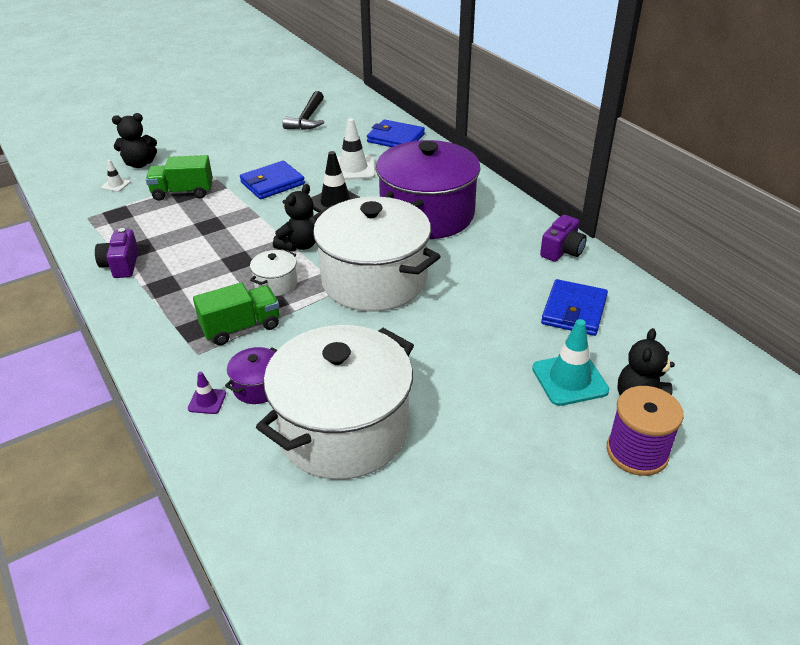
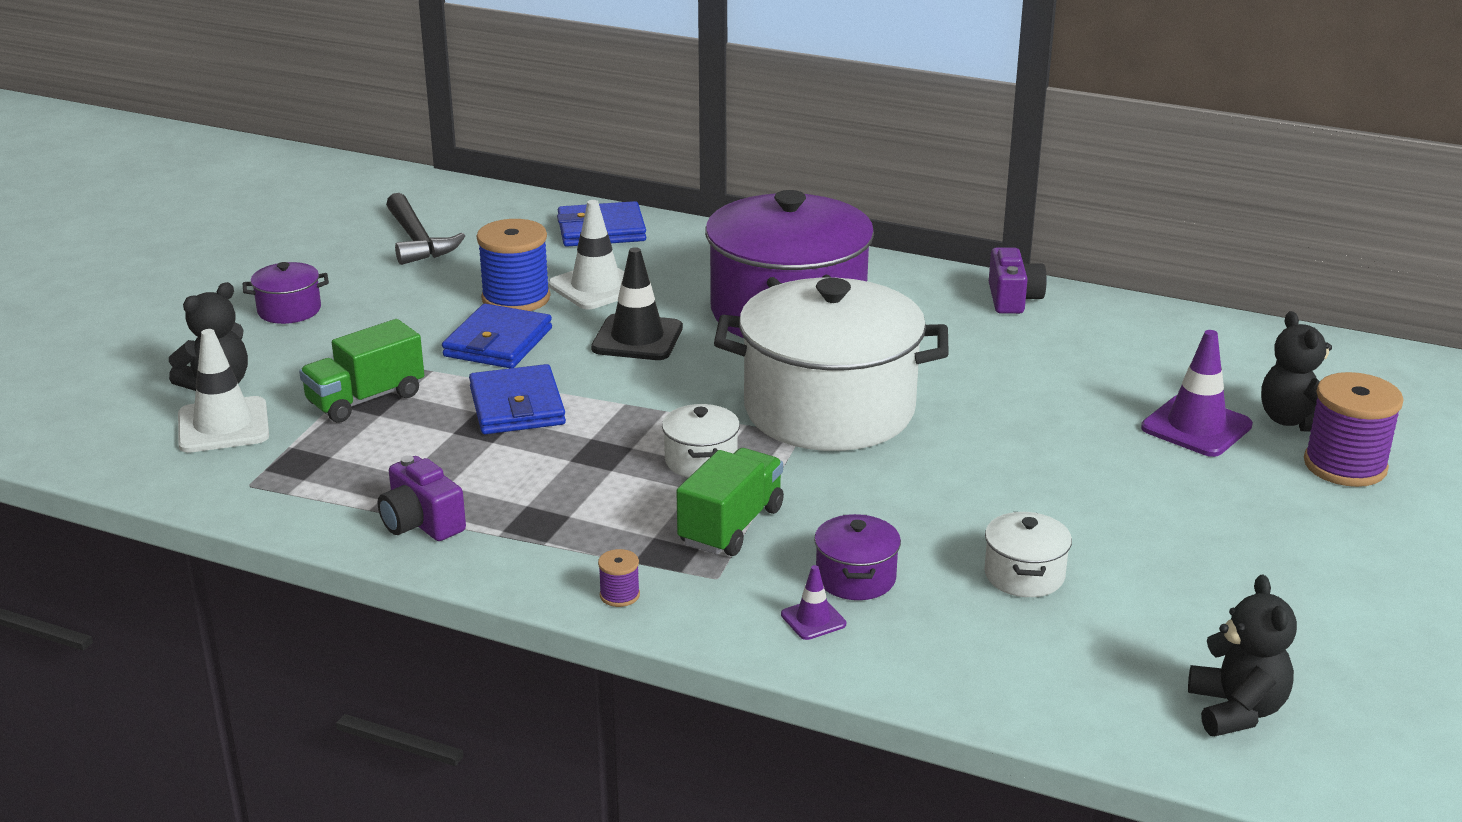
camera: 35 degrees left, 10 degrees down
(116, 185) = (223, 426): white traffic cone -> white traffic cone, size x1.97
(145, 342) = (619, 595): none -> purple spool
(212, 137) = (289, 310): none -> purple pot
(299, 245) = (663, 405): black teddy bear -> black teddy bear (1236, 710)
(310, 162) = (516, 298): none -> blue spool
(343, 429) = (1024, 575): white pot -> white pot, size x0.40
(569, 379) = (1196, 427): turquoise traffic cone -> purple traffic cone
(574, 311) = (1111, 358): blue wallet -> blue wallet (517, 406)

